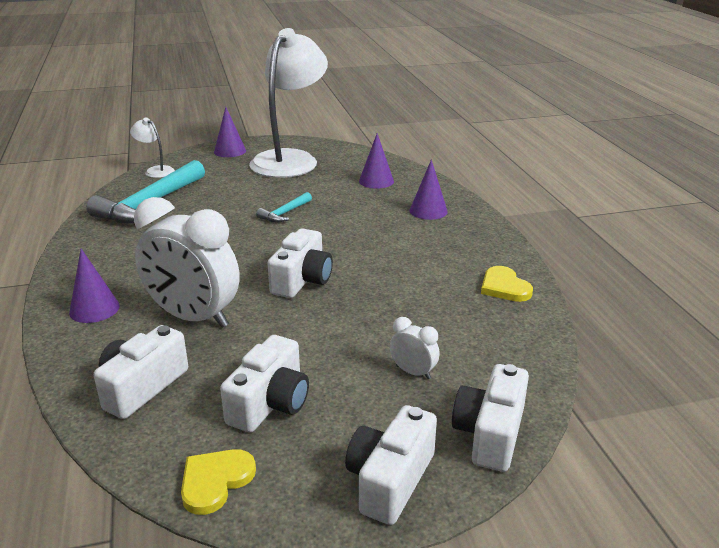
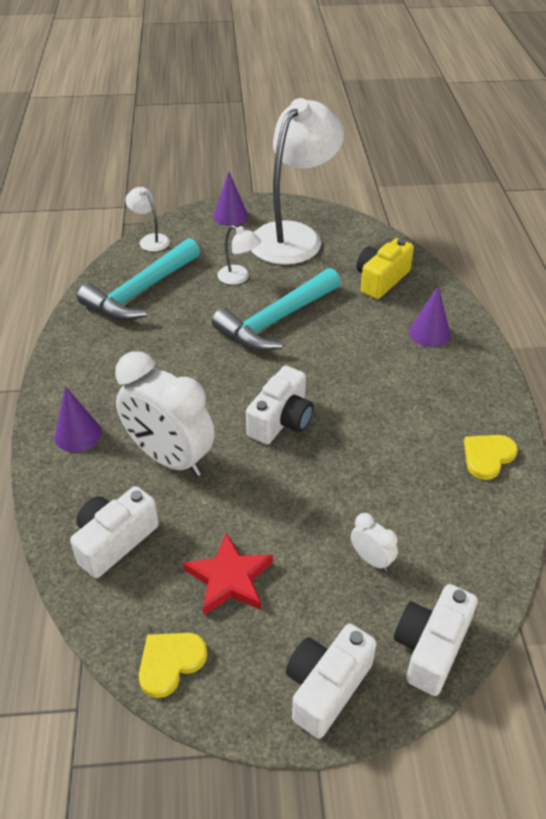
camera: 10 degrees right, 15 degrees up
(244, 189) = (239, 277): none -> white lamp
(270, 403) = (229, 578): white camera -> red star
(284, 213) = (276, 320): turquoise hammer -> turquoise hammer, size x2.11
(376, 181) = (381, 280): purple cone -> yellow camera
(504, 287) = (487, 456): yellow heart -> yellow heart turned 60 degrees clockwise

